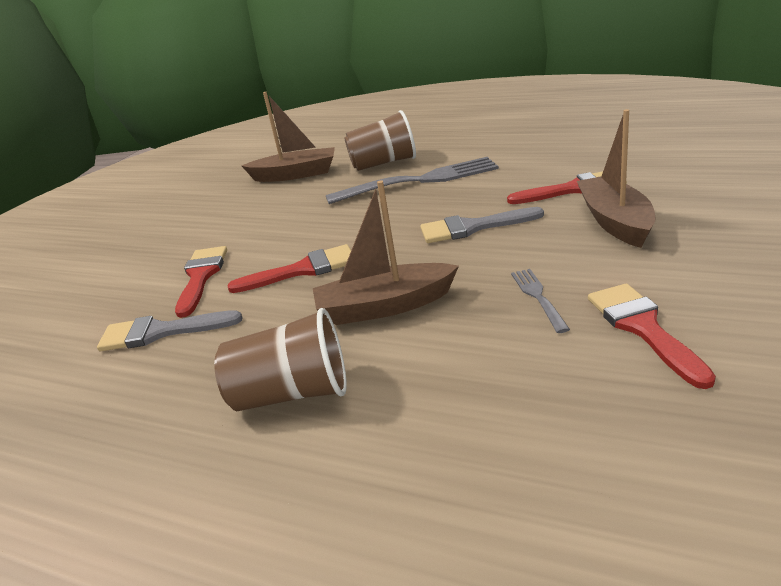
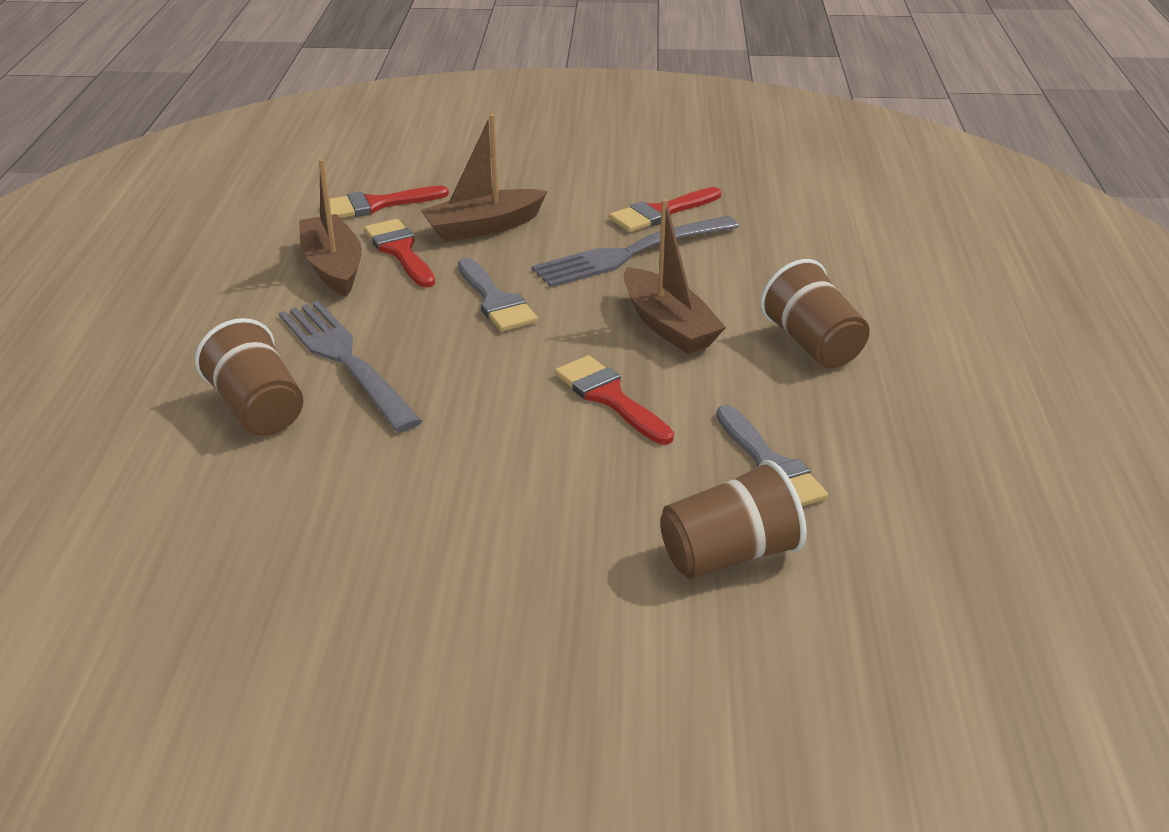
camera: 115 degrees left, 5 degrees up
(106, 301) = (729, 555): none -> brown cup
(201, 276) = (643, 483): red brush -> red brush (376, 205)
(295, 174) = (274, 504): brown boat -> brown boat (333, 267)
(538, 297) = (629, 253): grey fork -> grey fork, size x2.15

